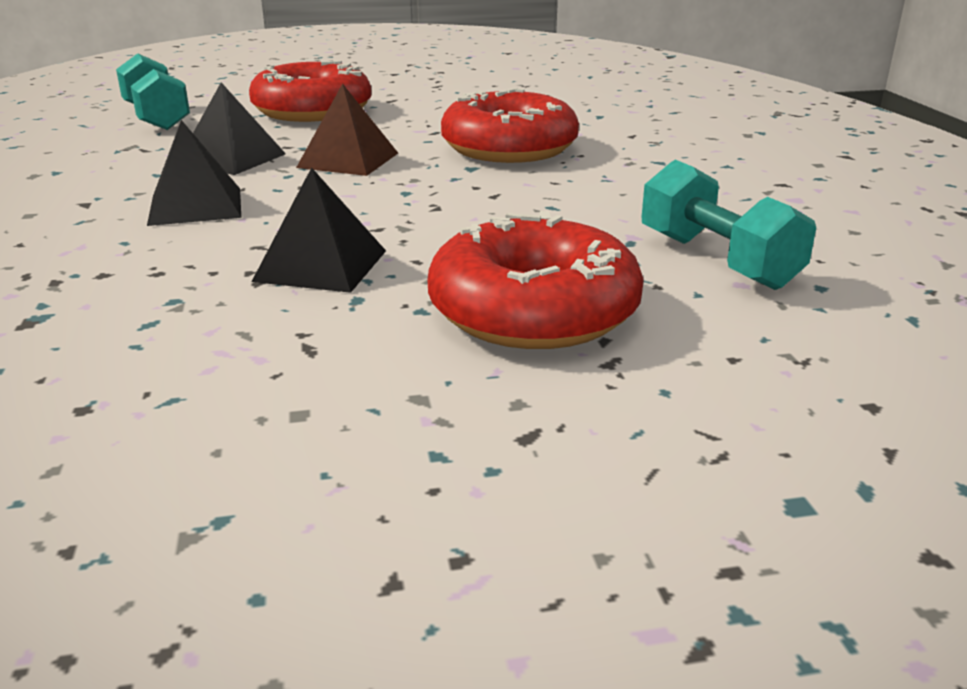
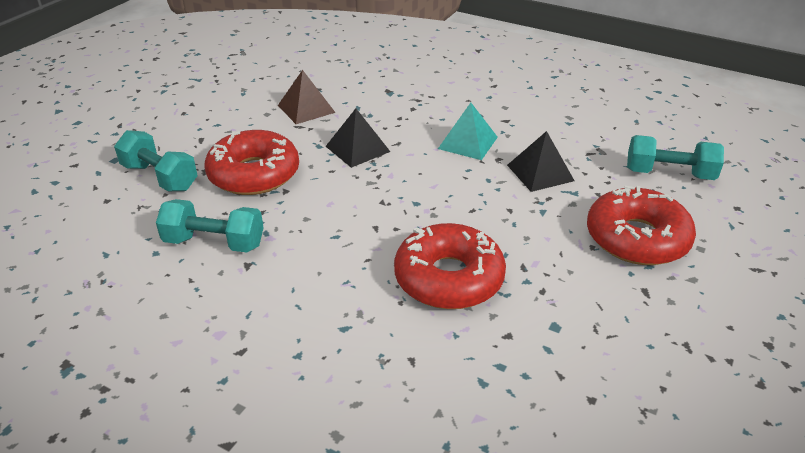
camera: 130 degrees right, 10 degrees up
(195, 206) = (467, 142): black pyramid -> turquoise pyramid
(348, 160) = (494, 207): brown pyramid -> brown pyramid (306, 108)
(715, 394) = (160, 177): none -> turquoise dumbbell

